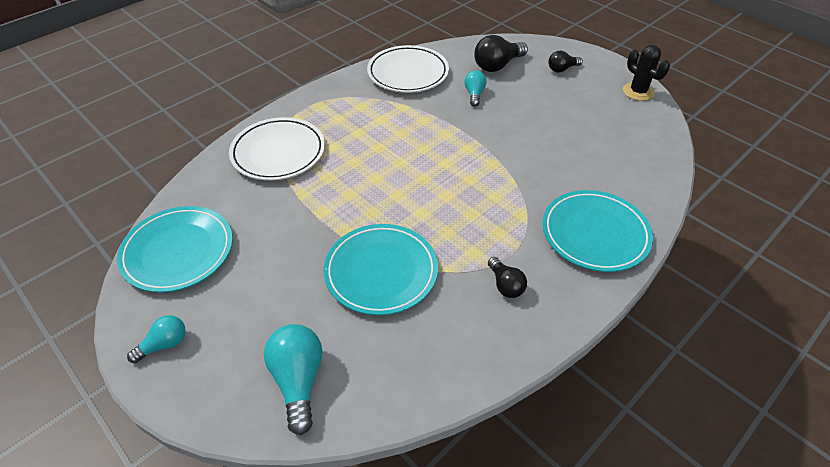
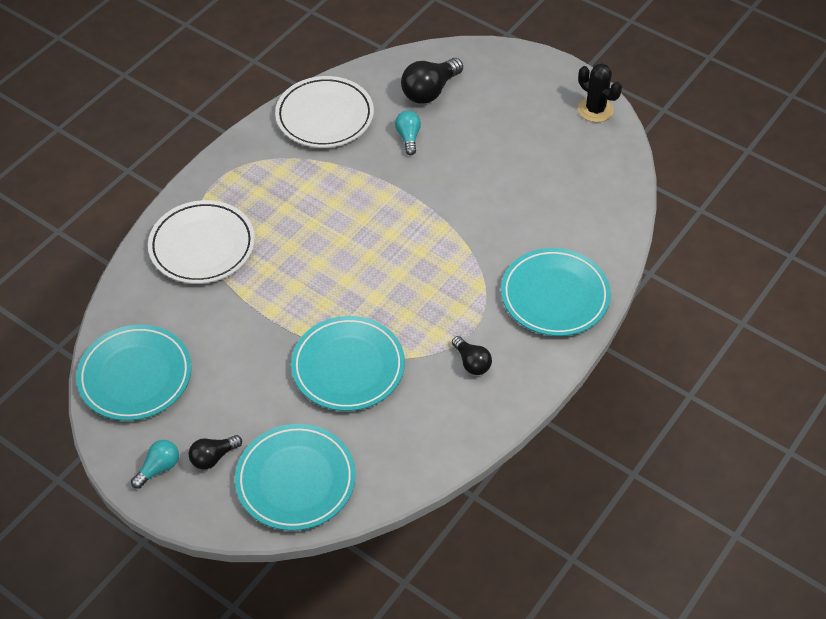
camera: 10 degrees left, 5 degrees up
(298, 380) = (296, 480): turquoise light bulb -> turquoise plate
(562, 69) = (506, 87): black light bulb -> black light bulb (213, 457)

